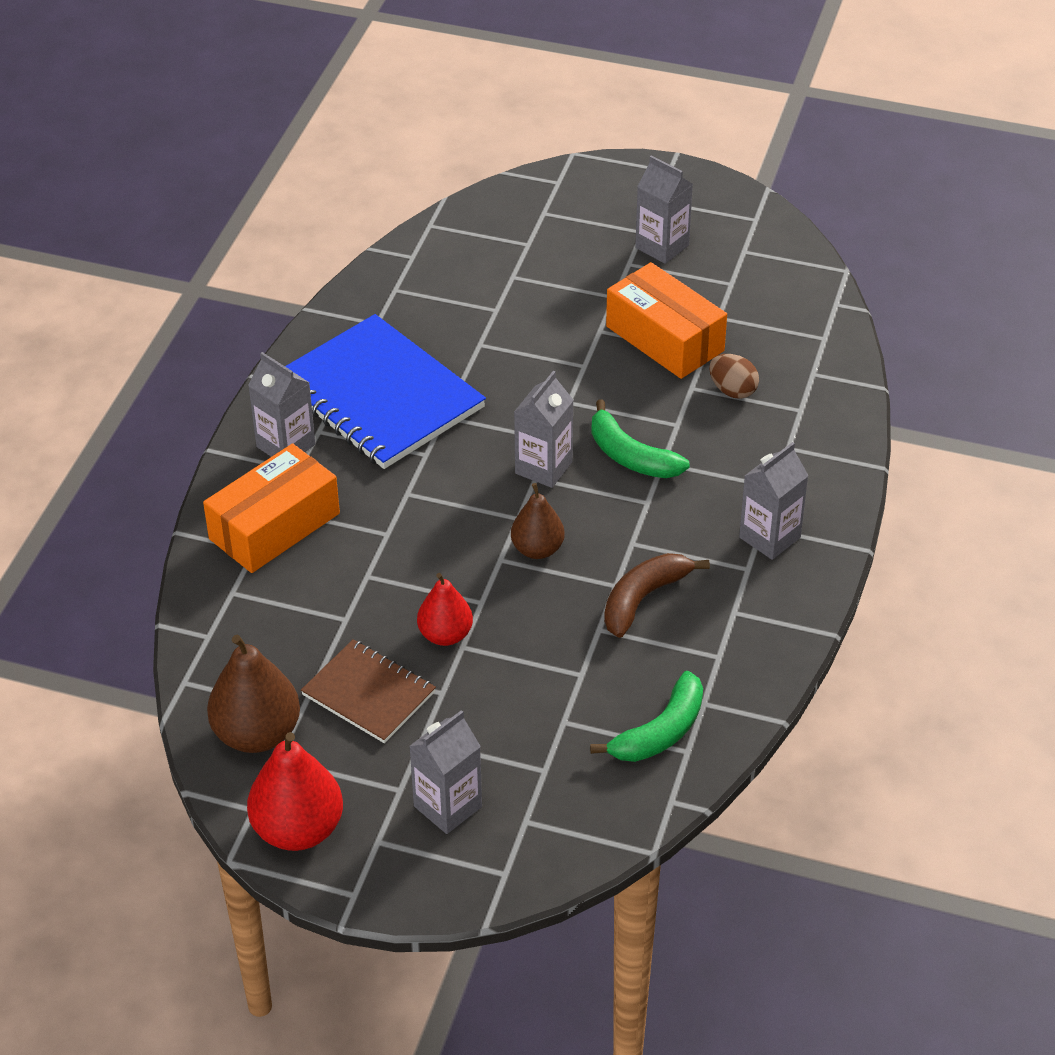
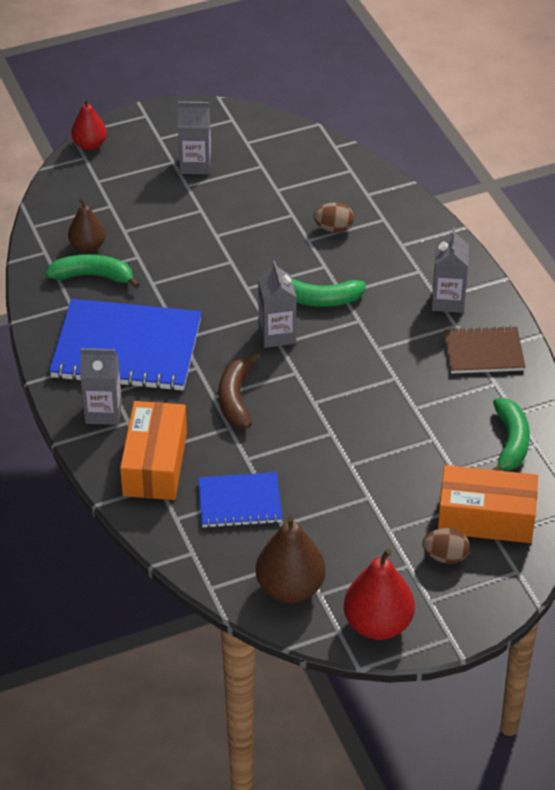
camera: 40 degrees left, 0 degrees up
(309, 615) = (239, 502): none -> blue notebook
(369, 693) = (328, 524): brown notebook -> brown notebook (483, 352)
(430, 305) = (93, 276): none -> green banana
(445, 635) = (332, 464): red pear -> red pear (90, 145)
(448, 806) = (445, 556): grey carton -> brown egg
(537, 549) = (328, 383): brown pear -> brown pear (88, 246)
(643, 598) = (419, 376): brown banana -> brown banana (235, 398)
(665, 338) = (260, 219): orange box -> orange box (486, 518)

